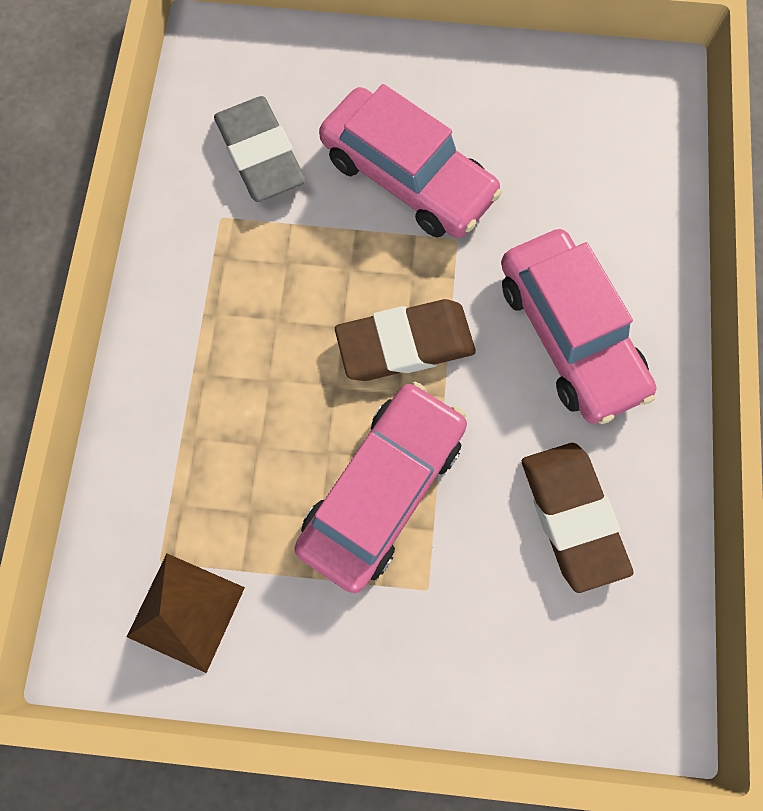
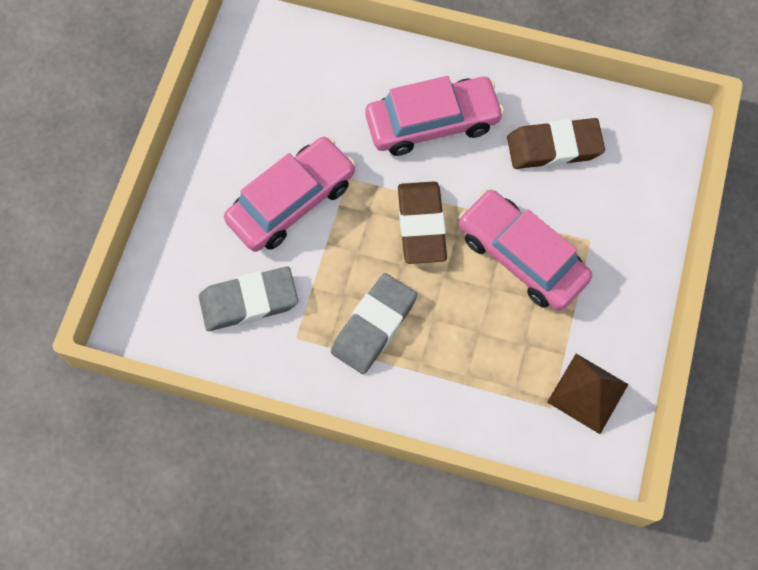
camera: 80 degrees left, 5 degrees down
(248, 307) = (374, 326): none -> grey eraser

